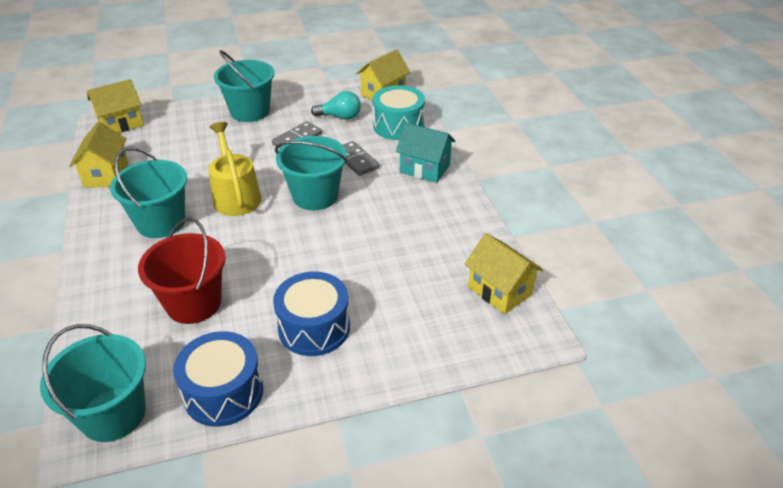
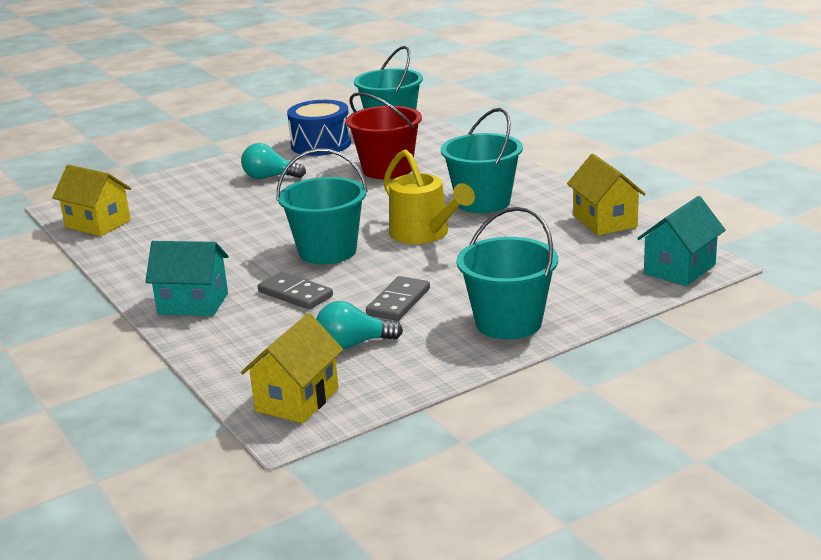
camera: 165 degrees right, 15 degrees down
(121, 124) = (679, 269): yellow house -> turquoise house
(314, 327) = (270, 177): blue drum -> turquoise light bulb
(398, 126) = (249, 350): turquoise drum -> none

